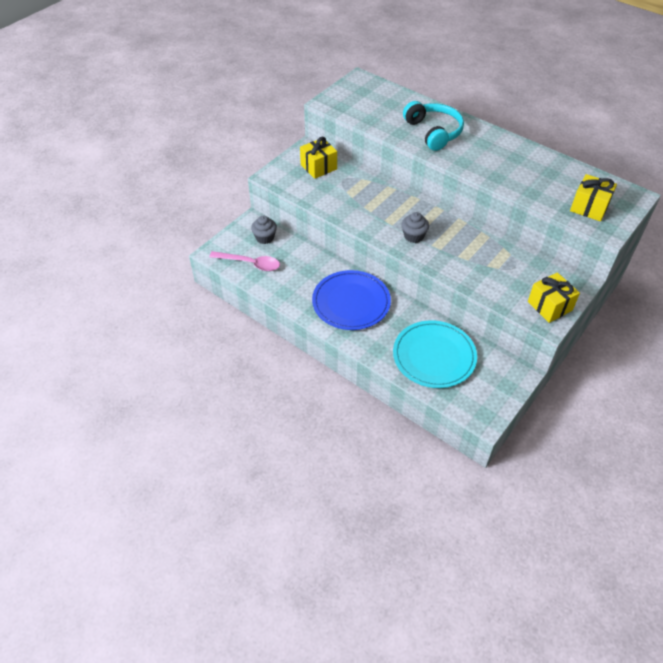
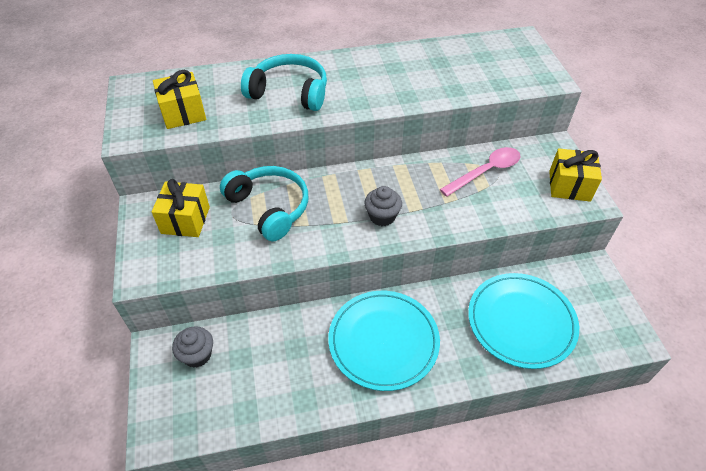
camera: 50 degrees left, 0 degrees up
(250, 263) = (221, 403): pink spoon -> pink spoon (486, 171)
(351, 302) = (383, 341): blue plate -> turquoise plate
(364, 190) = (269, 207): none -> turquoise headphones
(589, 207) = (510, 71): yellow gift -> yellow gift (183, 113)

